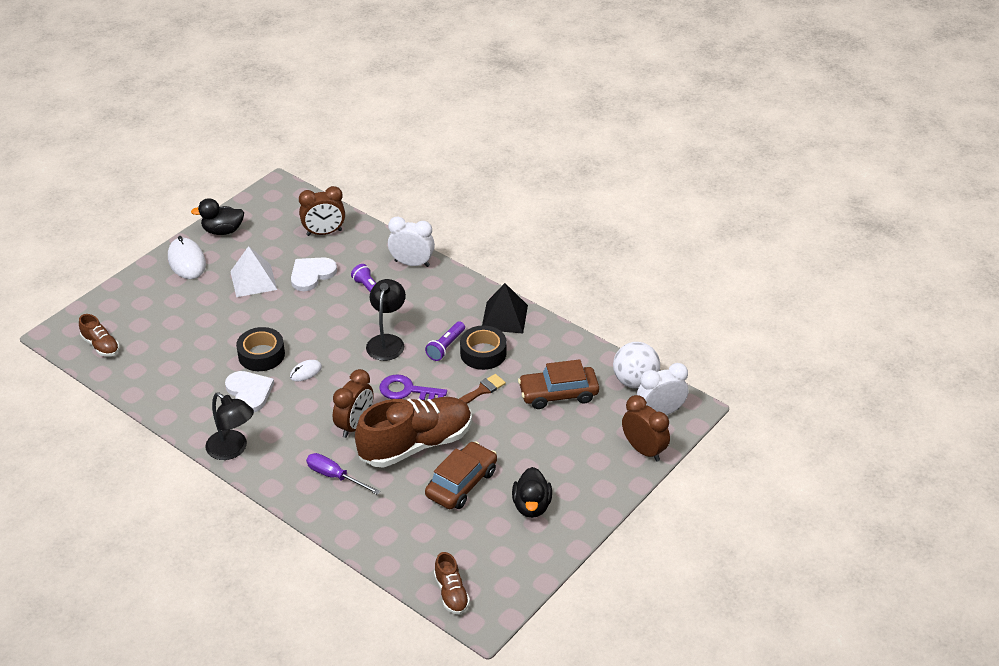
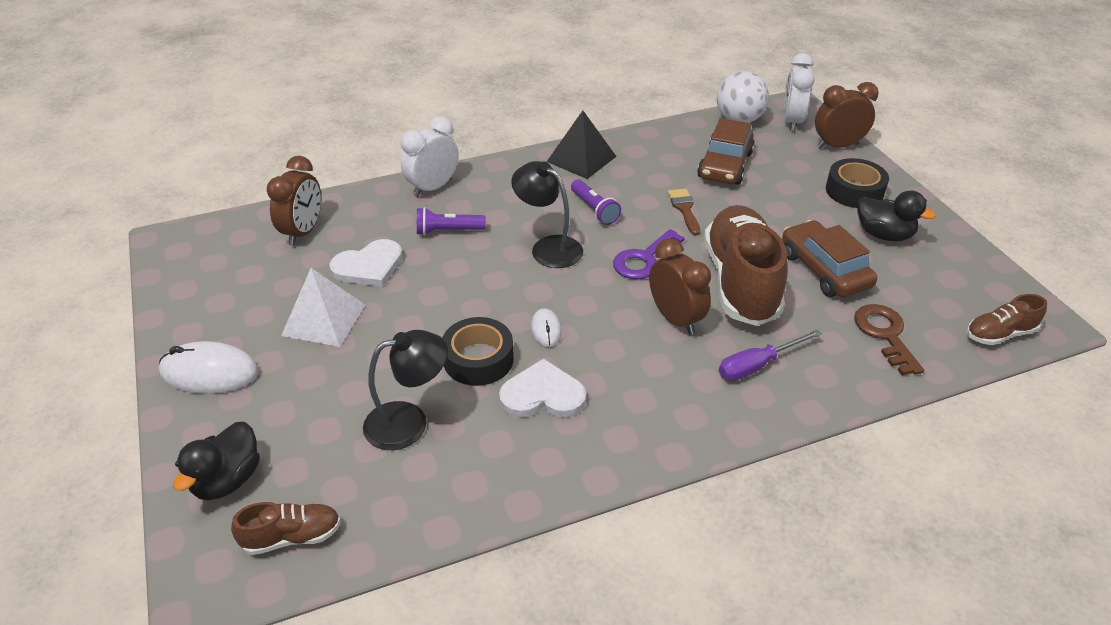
camera: 60 degrees left, 0 degrees up
(223, 231) = (190, 316): black duck -> black duck (227, 480)
(232, 450) = (646, 449): black lamp -> black lamp (409, 422)
(311, 274) = (369, 266): white heart -> white heart turned 105 degrees counterclockwise
(408, 531) = (885, 335): none -> brown key
(451, 593) = (999, 334): brown shoe -> brown shoe turned 150 degrees clockwise
(483, 353) = (626, 189): black tape -> black tape (854, 191)

